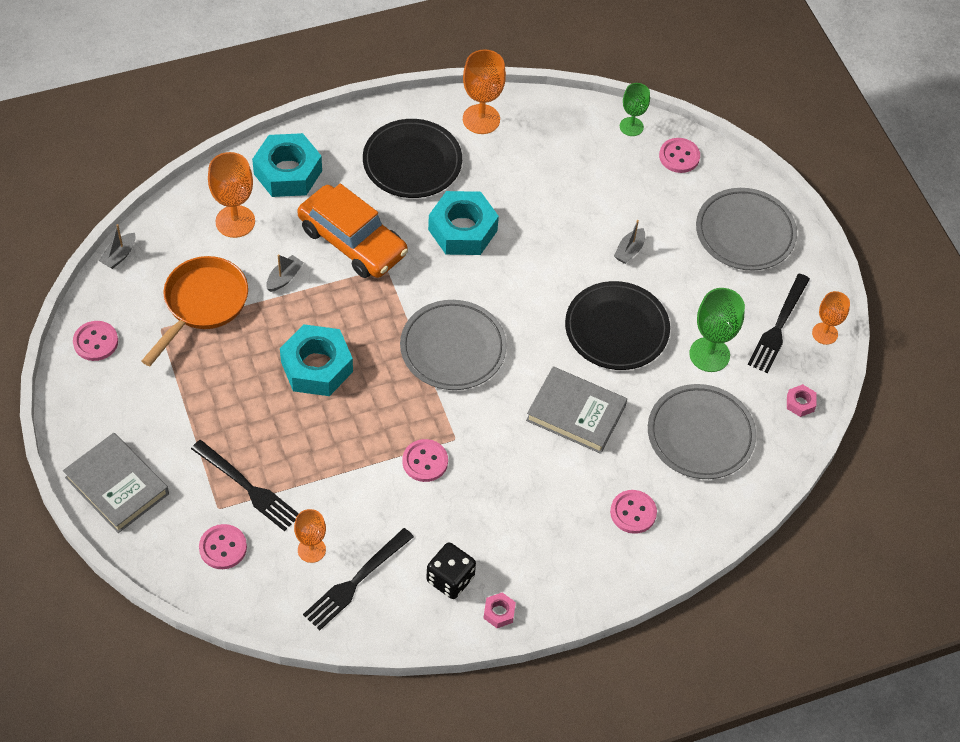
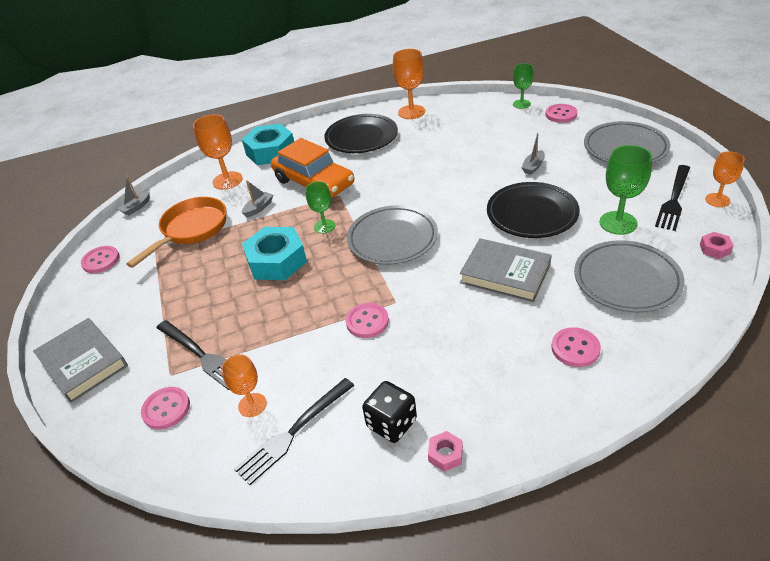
camera: 10 degrees right, 15 degrees down
(370, 319) = (324, 226): none -> green goblet
(462, 230) = (399, 168): turquoise nut -> none

